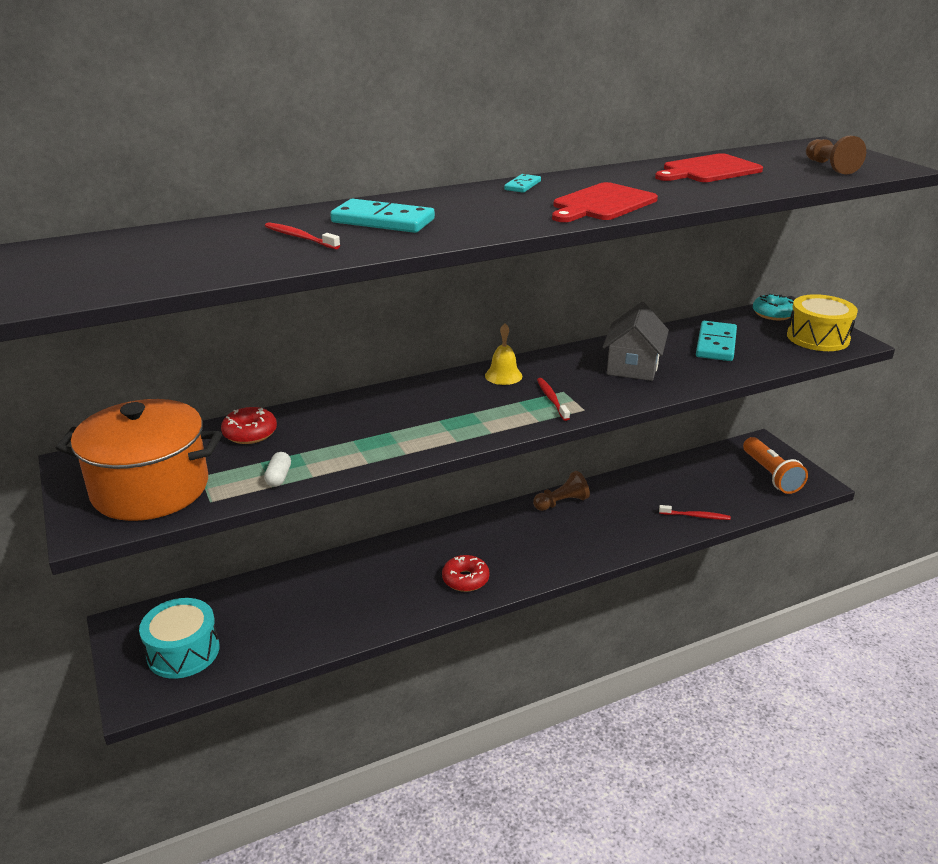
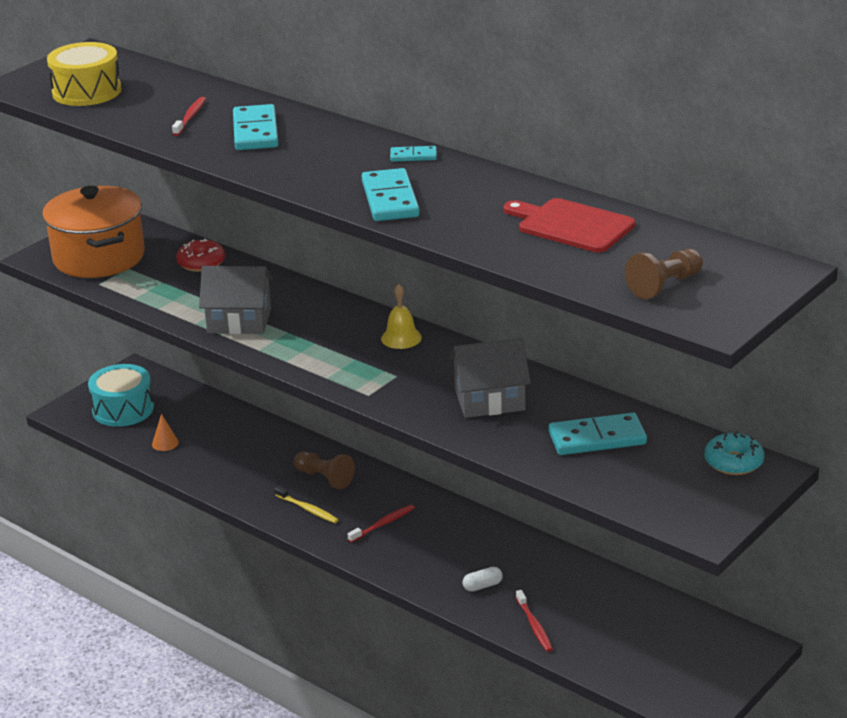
camera: 65 degrees right, 0 degrees up
(277, 638) = (165, 443): none -> orange cone
(278, 477) = (148, 296): white capsule -> white capsule (482, 586)
(391, 439) = (239, 321): none -> grey house
(465, 579) = (307, 509): red donut -> yellow toothbrush
(552, 399) = (374, 374): red toothbrush -> red toothbrush (382, 524)
(561, 502) = (481, 529): brown pawn -> brown pawn (324, 478)
(602, 204) = (390, 199): red cutting board -> turquoise domino
(771, 475) = (680, 668): orange flashlight -> none
(818, 338) = (689, 503): yellow drum -> yellow drum (87, 91)

